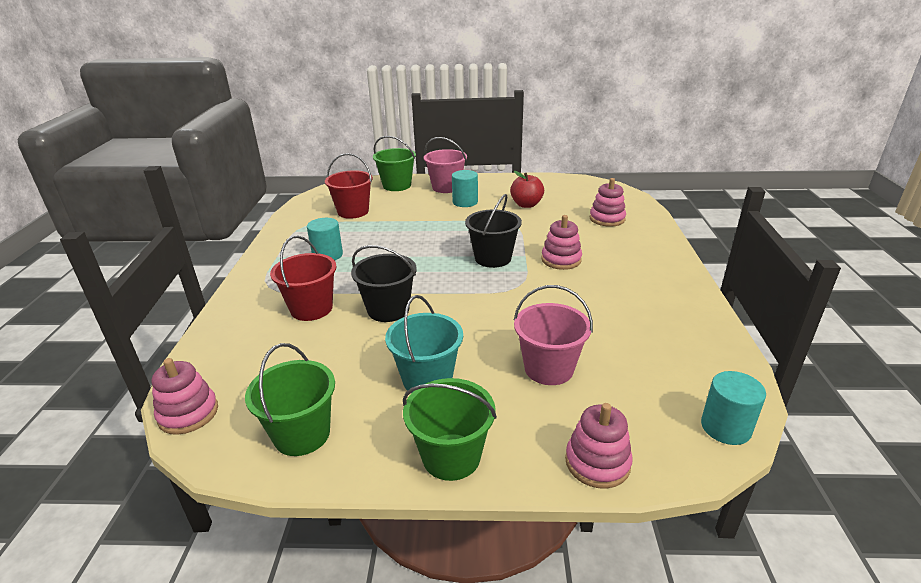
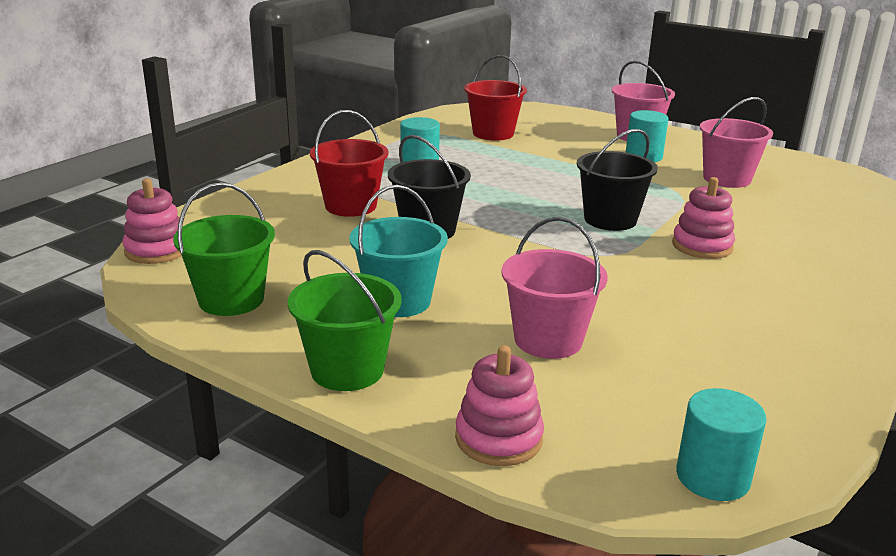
camera: 30 degrees right, 5 degrees down
(397, 185) = (575, 121): green bucket -> none
(526, 205) = (726, 179): red apple -> pink bucket
(607, 219) = (831, 223): pink stacking toy -> none

